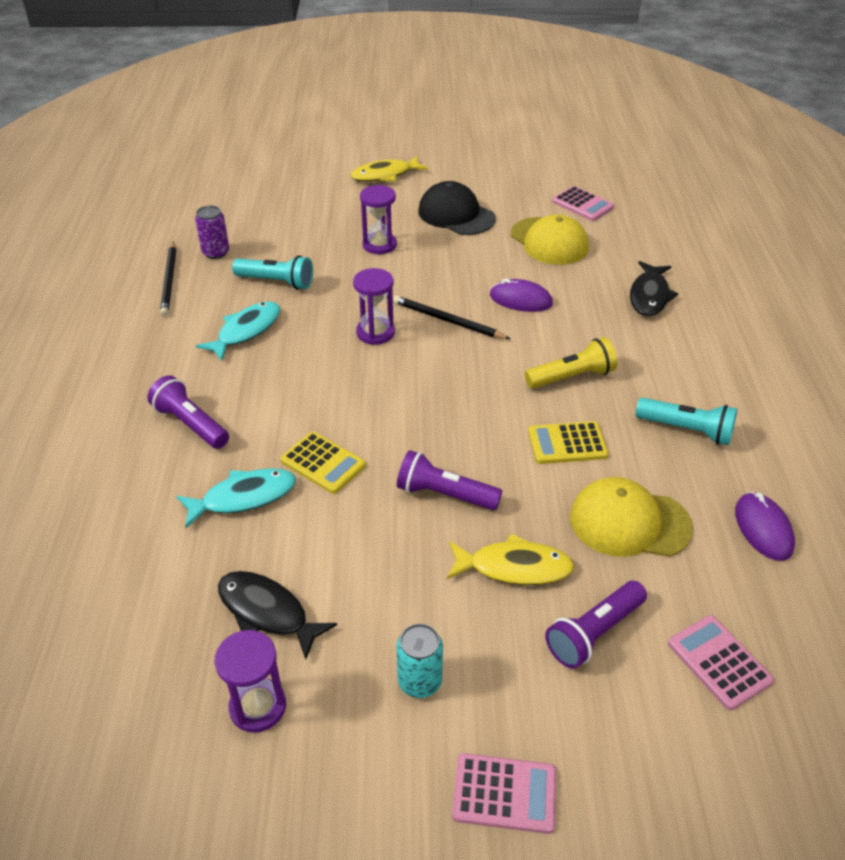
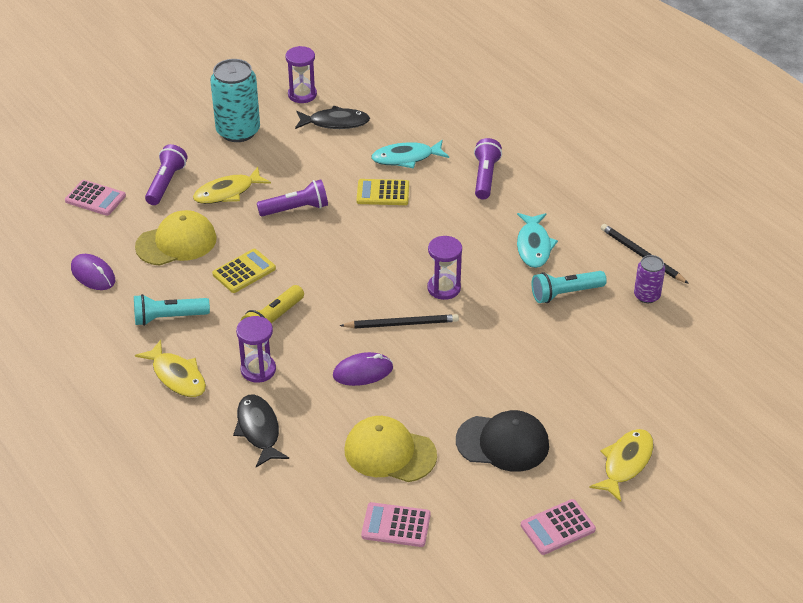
camera: 145 degrees right, 0 degrees up
(191, 424) = (485, 177): purple flashlight -> purple flashlight turned 90 degrees counterclockwise
(243, 497) = (406, 158): turquoise fish -> turquoise fish turned 45 degrees clockwise
(379, 245) = (530, 370): purple hourglass -> purple hourglass (258, 370)
(419, 681) = (238, 131): turquoise can -> turquoise can, size x1.86
(504, 794) = (172, 115): pink calculator -> pink calculator (557, 527)
(706, 368) = (177, 376): none -> yellow fish

